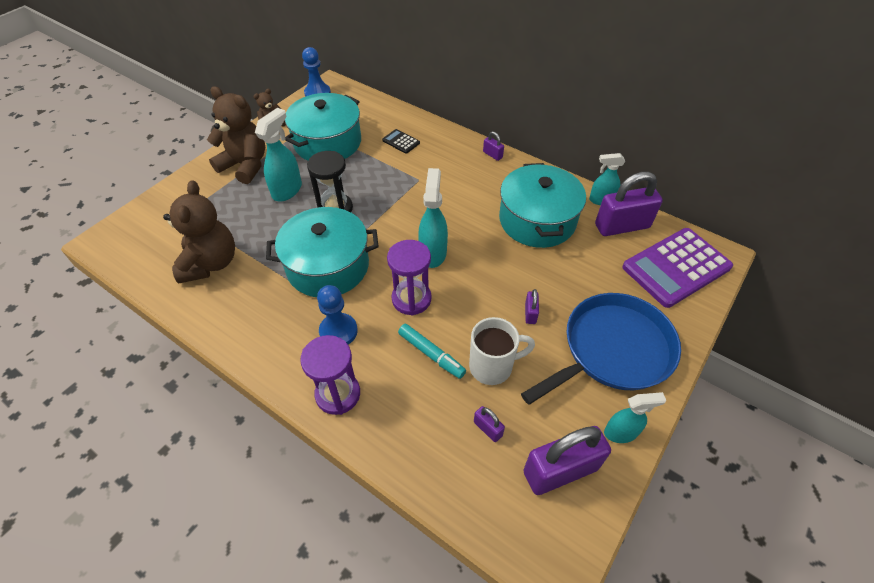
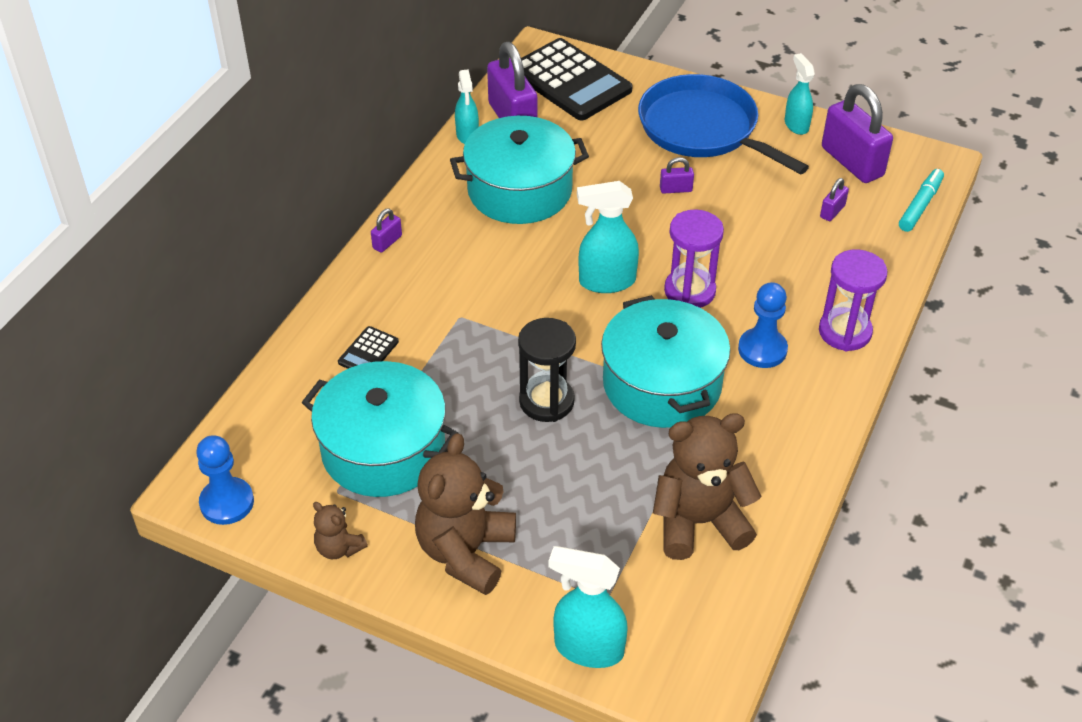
camera: 100 degrees left, 5 degrees down
(287, 190) = (518, 472): turquoise spray bottle -> turquoise spray bottle (588, 648)
(431, 354) = (762, 263): turquoise marker -> turquoise marker (920, 206)
(492, 366) = (758, 213): white mug -> none
(676, 267) = (570, 81): purple calculator -> black calculator

